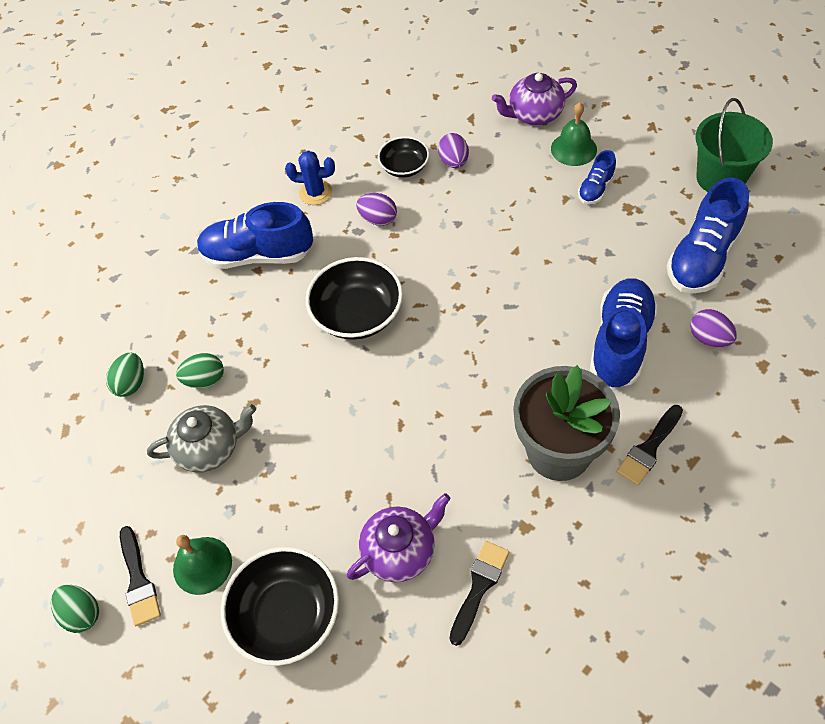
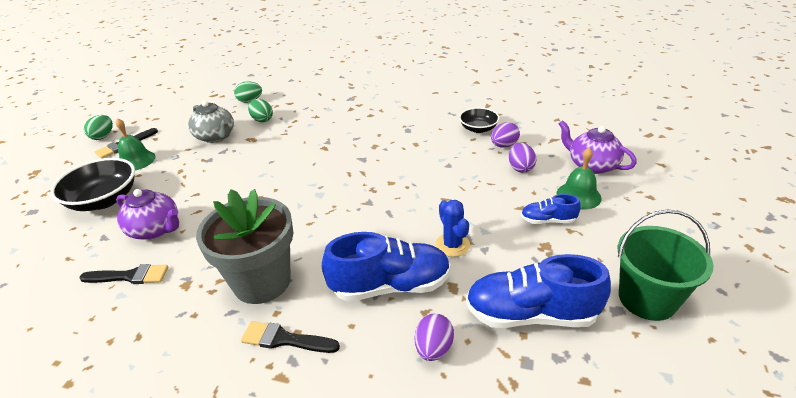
camera: 60 degrees right, 20 degrees down
(258, 255) = (362, 105): blue shoe -> none
(315, 193) = (426, 106): blue cactus -> blue cactus (452, 245)
(357, 314) = (339, 152): black bowl -> none
(378, 219) = (424, 134): purple egg -> purple egg (520, 168)

